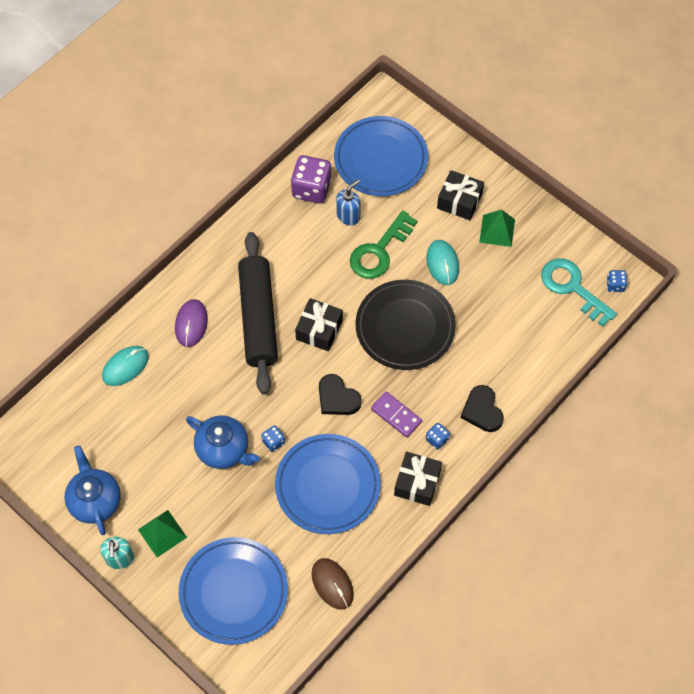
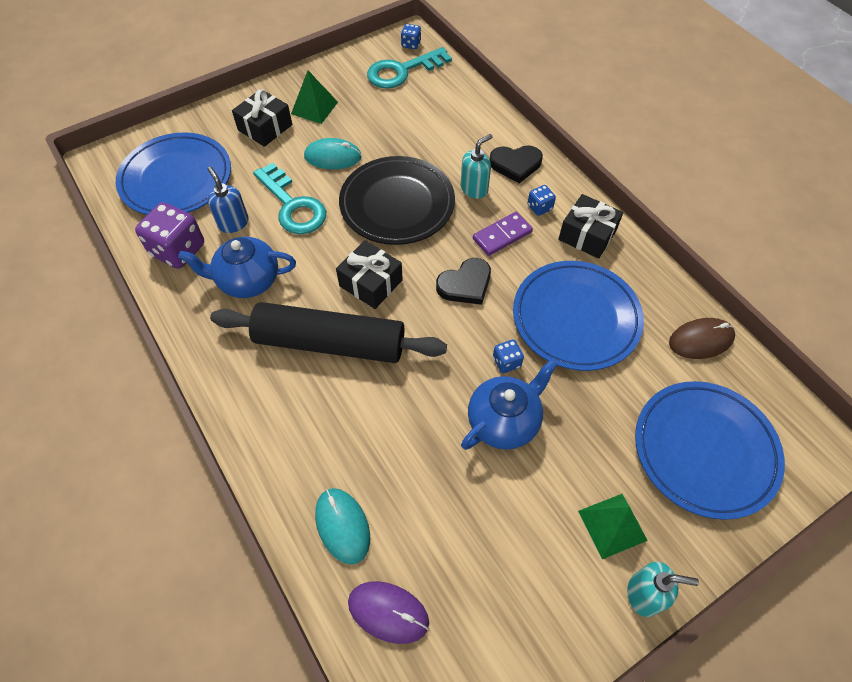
camera: 75 degrees left, 5 degrees down
(95, 500) = (547, 614): blue teapot -> blue teapot (247, 280)
(191, 324) = (308, 423): purple mouse -> purple mouse (388, 612)
(379, 251) = (293, 205): green key -> turquoise key
(441, 383) = (474, 189): none -> turquoise soap dispenser

